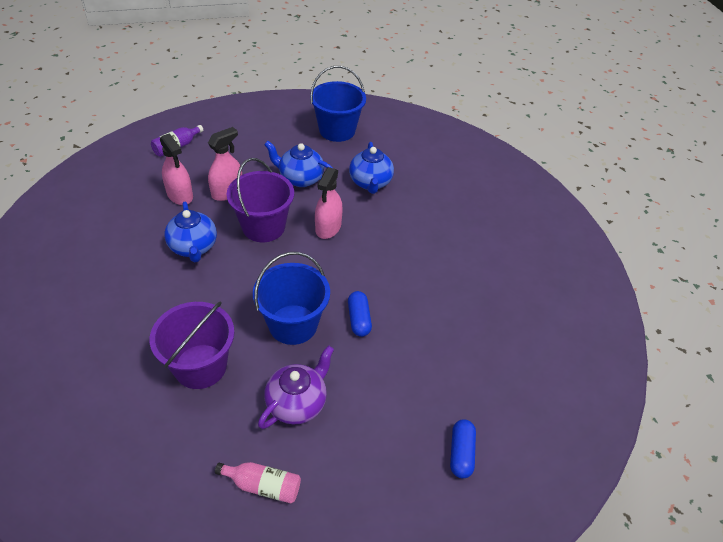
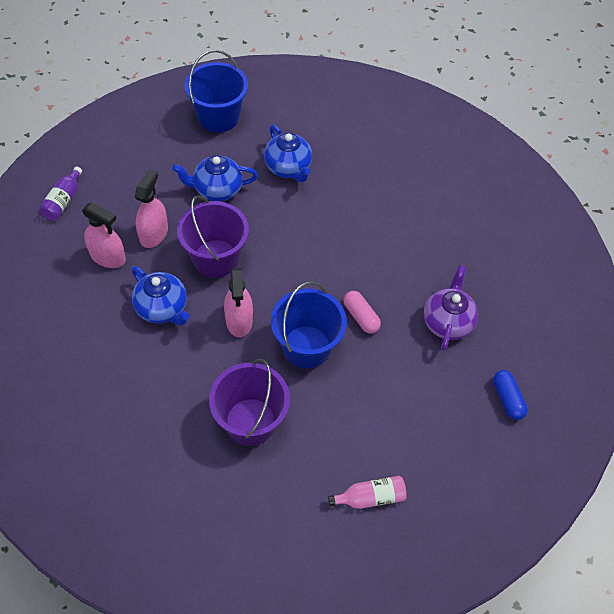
camera: 25 degrees left, 10 degrees up
(297, 403) = (354, 416): purple teapot -> purple teapot (447, 322)
(328, 228) = (278, 234): pink spray bottle -> pink spray bottle (239, 320)
(359, 319) = (361, 317): blue capsule -> pink capsule

